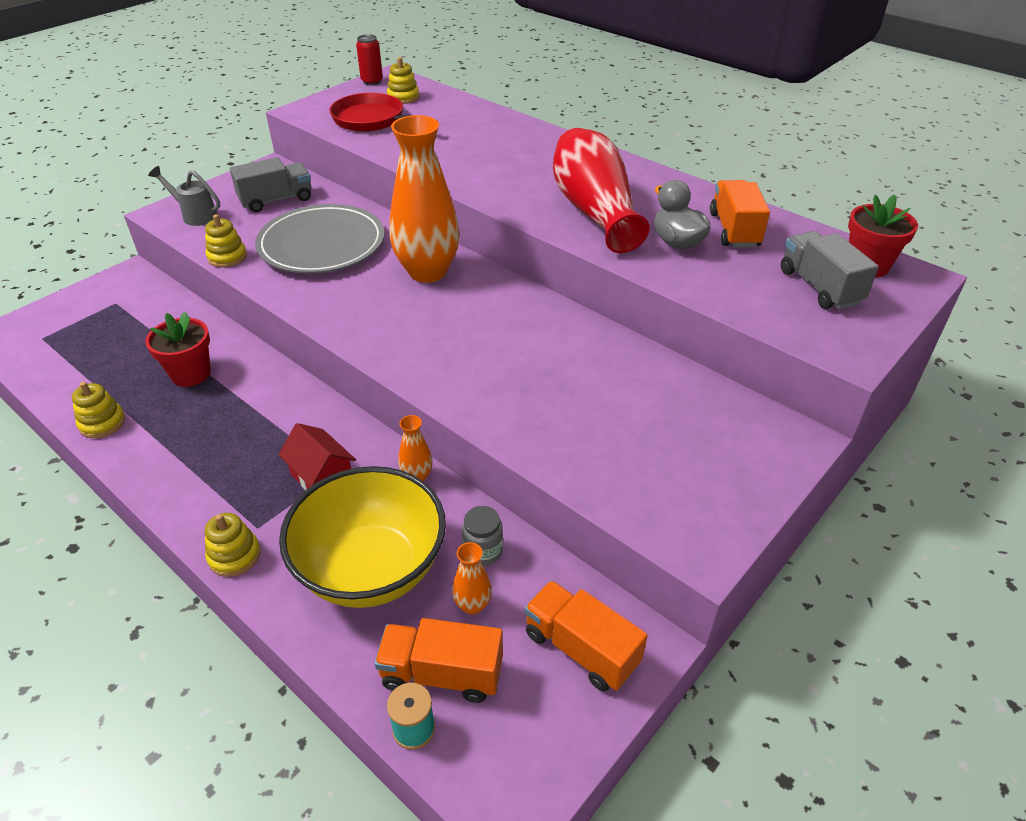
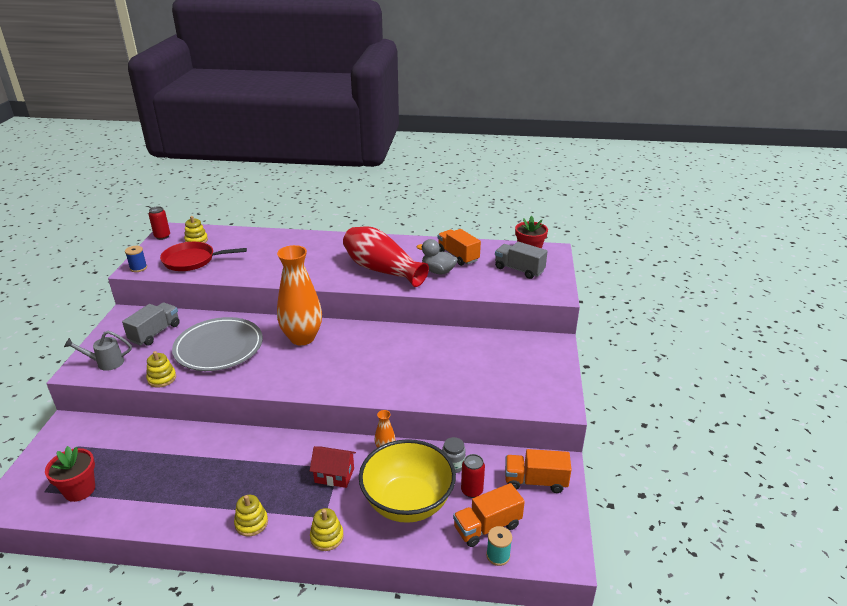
camera: 35 degrees left, 10 degrees down
(102, 423) = (157, 516): yellow stacking toy -> yellow stacking toy (251, 523)
(191, 374) = (187, 462): red flower pot -> red flower pot (79, 490)
(307, 110) = (138, 268): none -> blue spool
(472, 605) = (472, 491): orange vase -> red can

